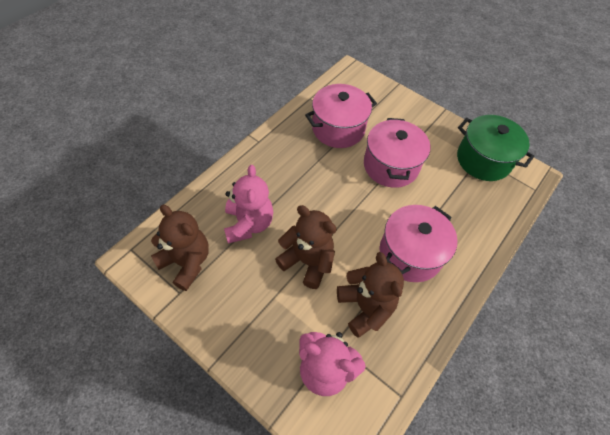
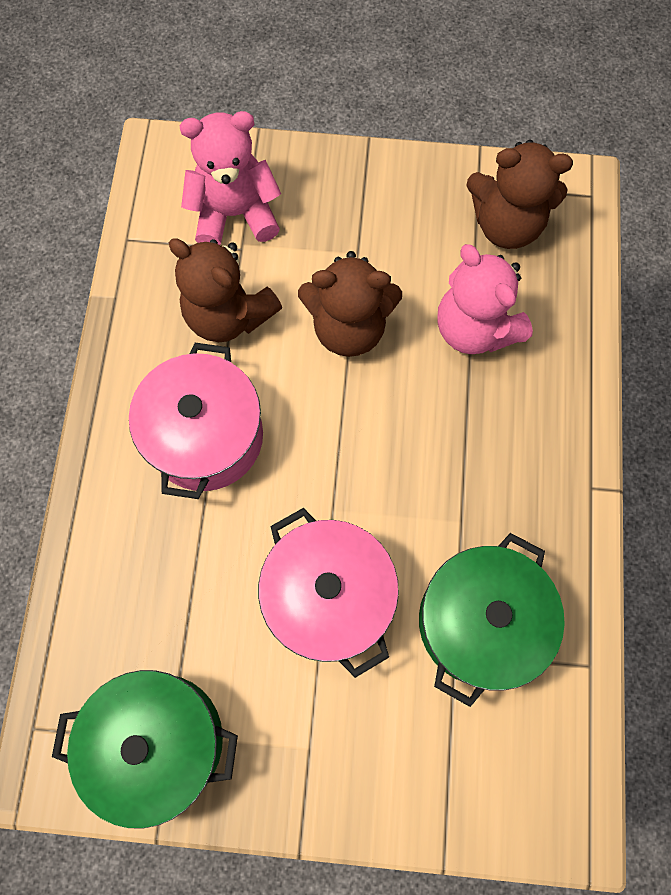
camera: 150 degrees right, 15 degrees up
(338, 129) = (479, 621): pink pot -> green pot

